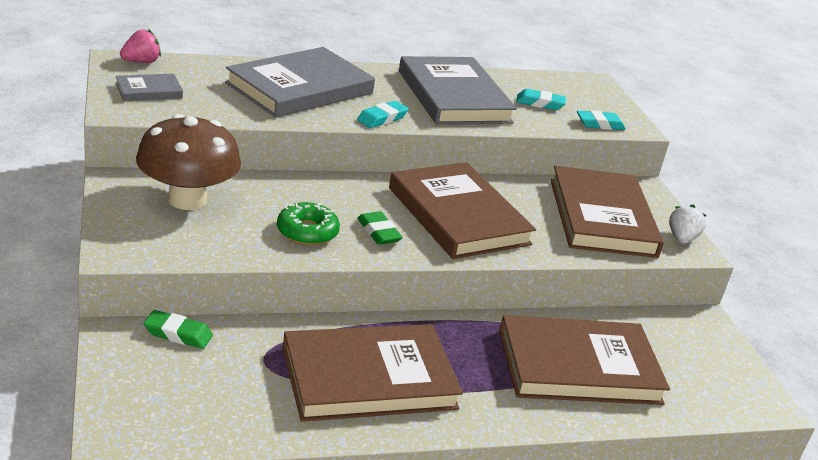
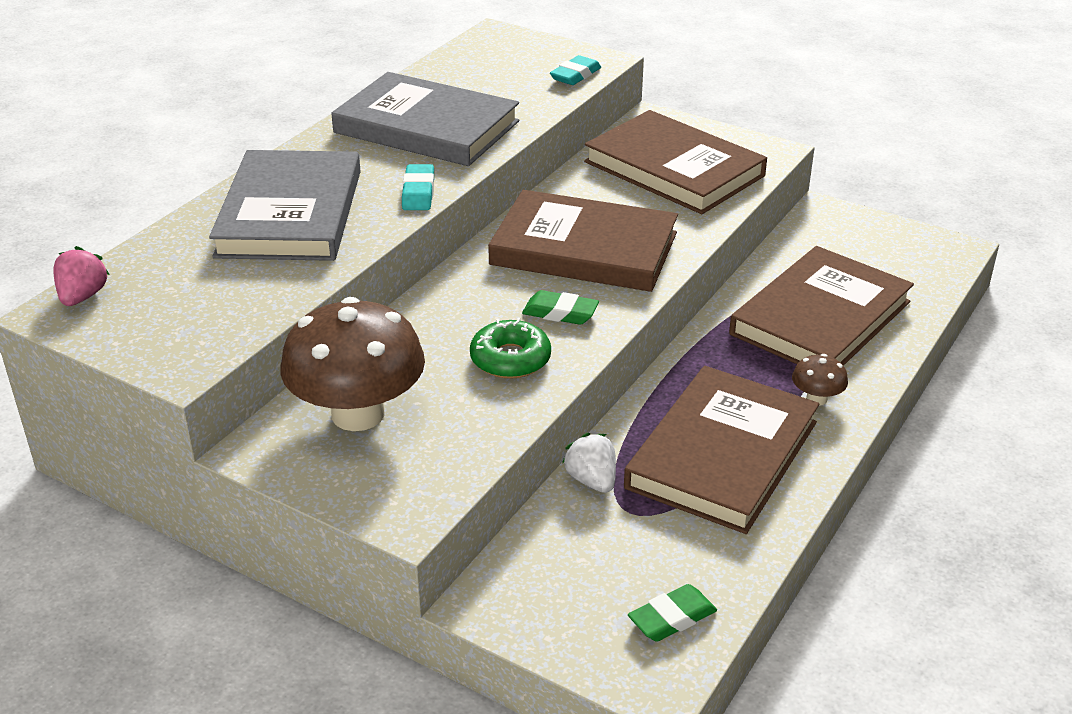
camera: 40 degrees left, 5 degrees up
(149, 90) = (162, 322): grey book -> none
(178, 334) = (528, 553): green eraser -> green eraser (672, 618)
(485, 400) = (816, 399): none -> brown mushroom
(540, 103) = (499, 86): turquoise eraser -> none
(681, 239) = (749, 147): white strawberry -> white strawberry (592, 480)

